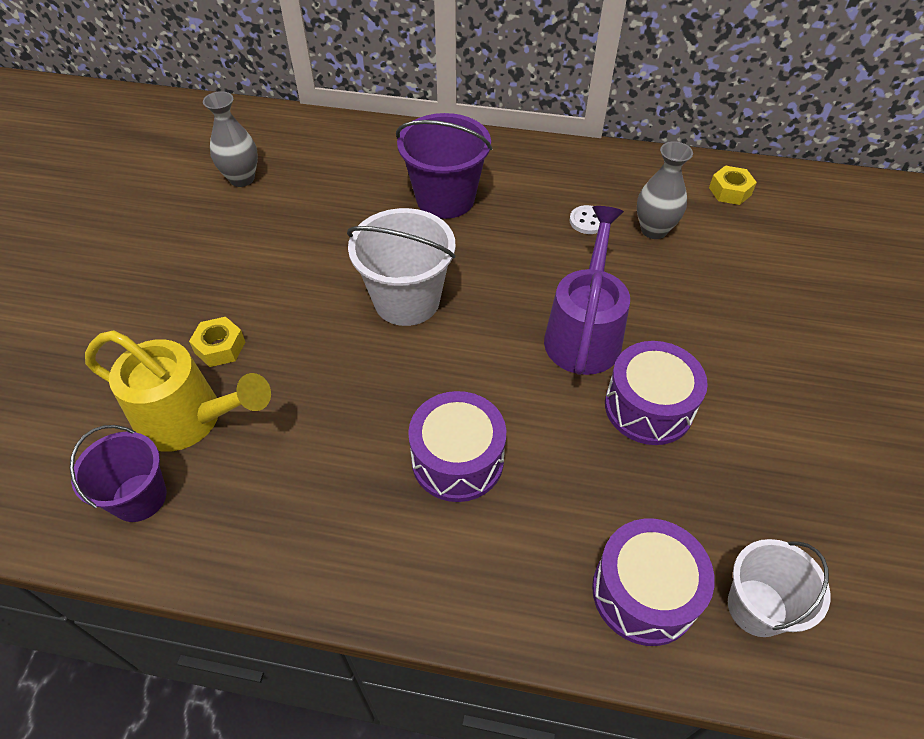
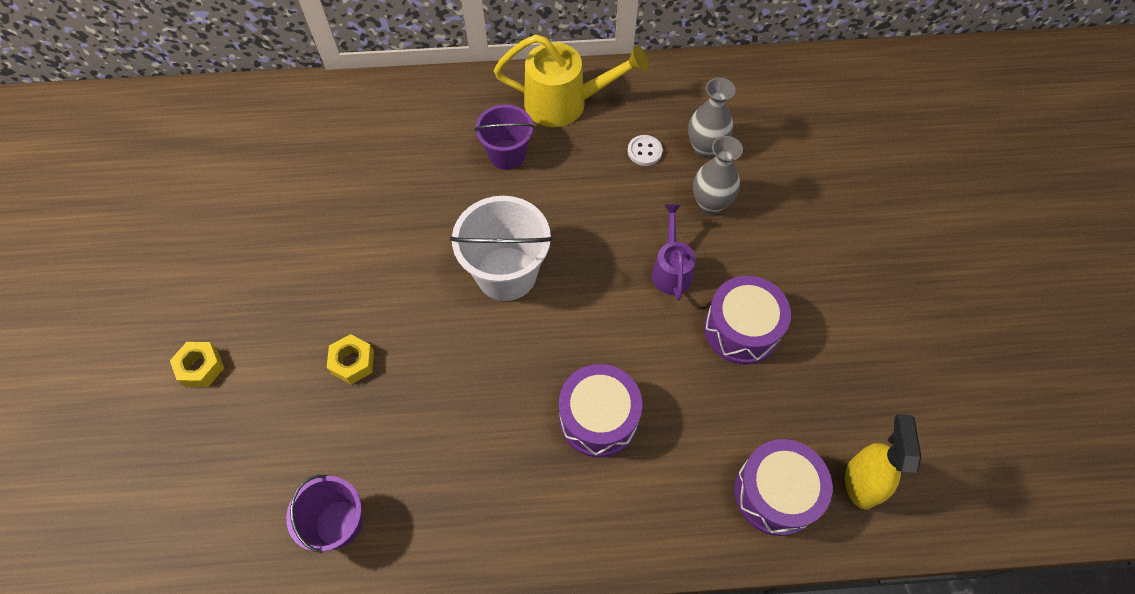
camera: 15 degrees left, 10 degrees up
(190, 419) = (354, 440): yellow watering can -> yellow watering can (565, 103)
(242, 179) = (301, 174): grey vase -> grey vase (710, 204)
(445, 199) = (507, 154): purple bucket -> purple bucket, size x0.66
(584, 332) = (671, 269): purple watering can -> purple watering can, size x0.60
(730, 191) = (762, 91): yellow nut -> yellow nut (201, 367)
(757, 607) = (861, 482): white bucket -> yellow spray bottle

